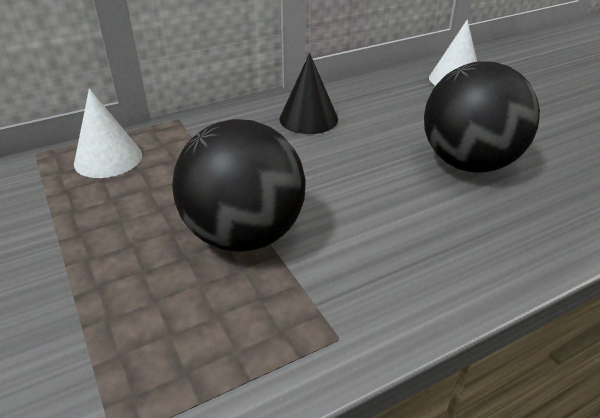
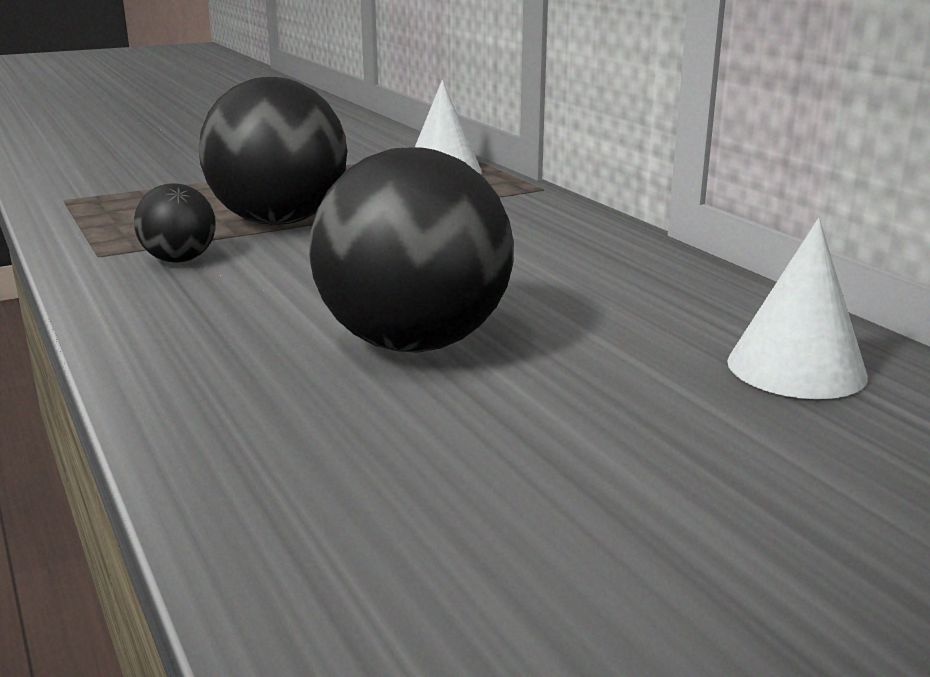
camera: 90 degrees right, 15 degrees down
(308, 118) = (559, 247): black cone -> none
(347, 278) = (179, 260): none -> black ball

